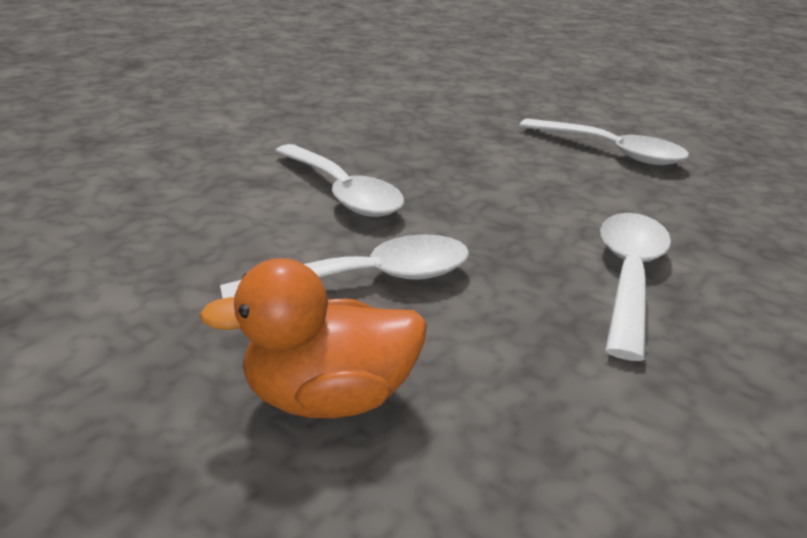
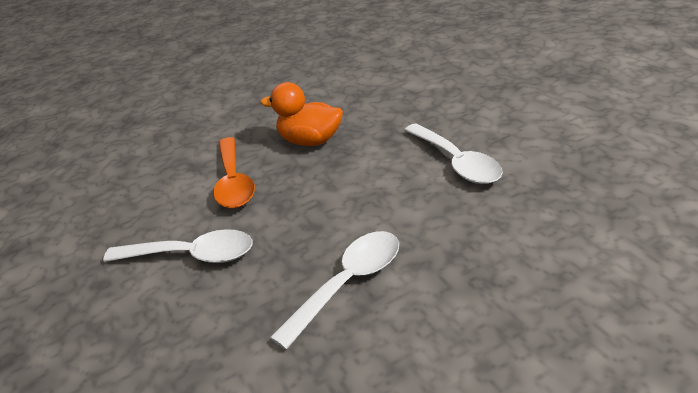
camera: 30 degrees right, 5 degrees up
(329, 397) = (110, 331): orange duck -> orange duck (310, 141)
(342, 192) = (234, 182): white spoon -> orange spoon

